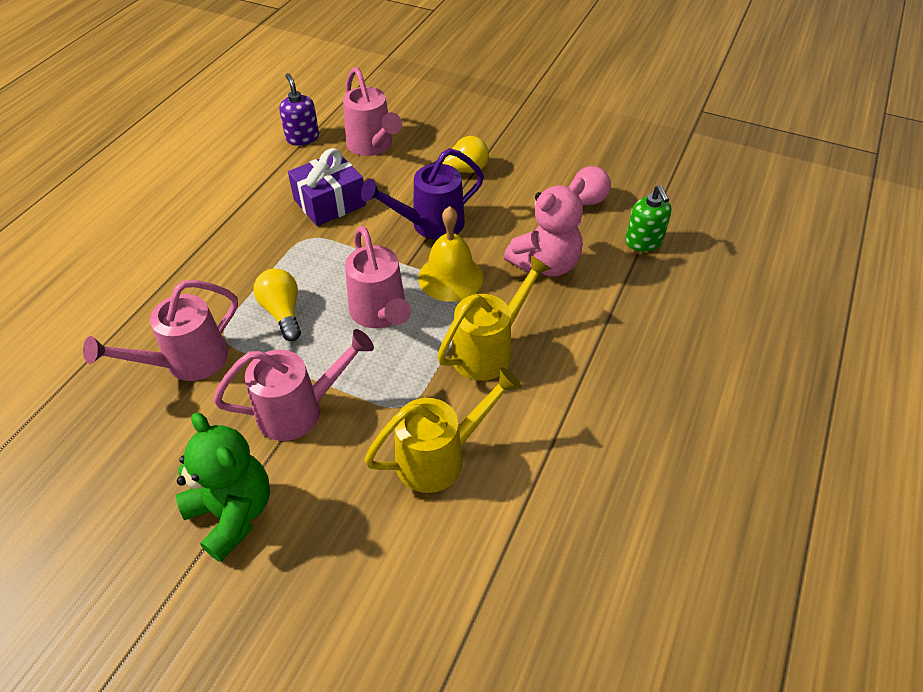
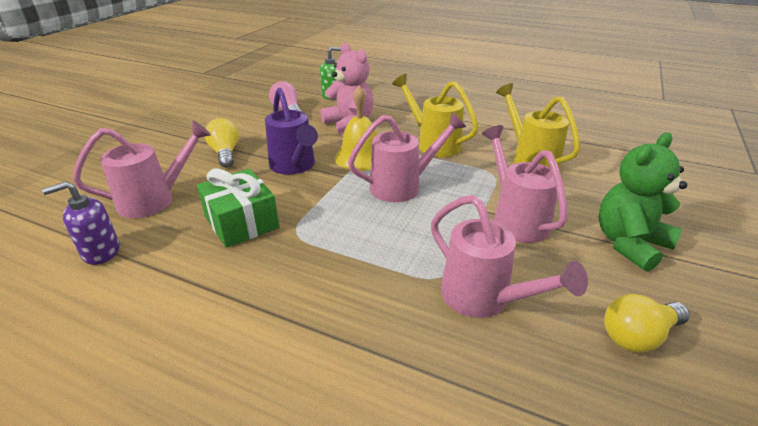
camera: 90 degrees left, 15 degrees down
(282, 312) = (404, 239): yellow light bulb -> yellow light bulb (638, 336)
(330, 202) = (241, 222): purple gift -> green gift

